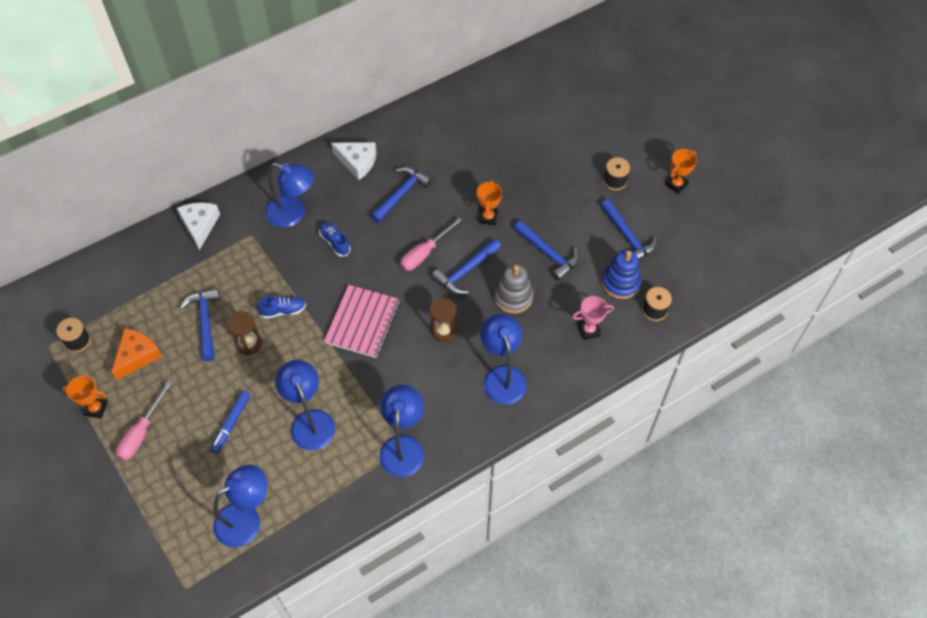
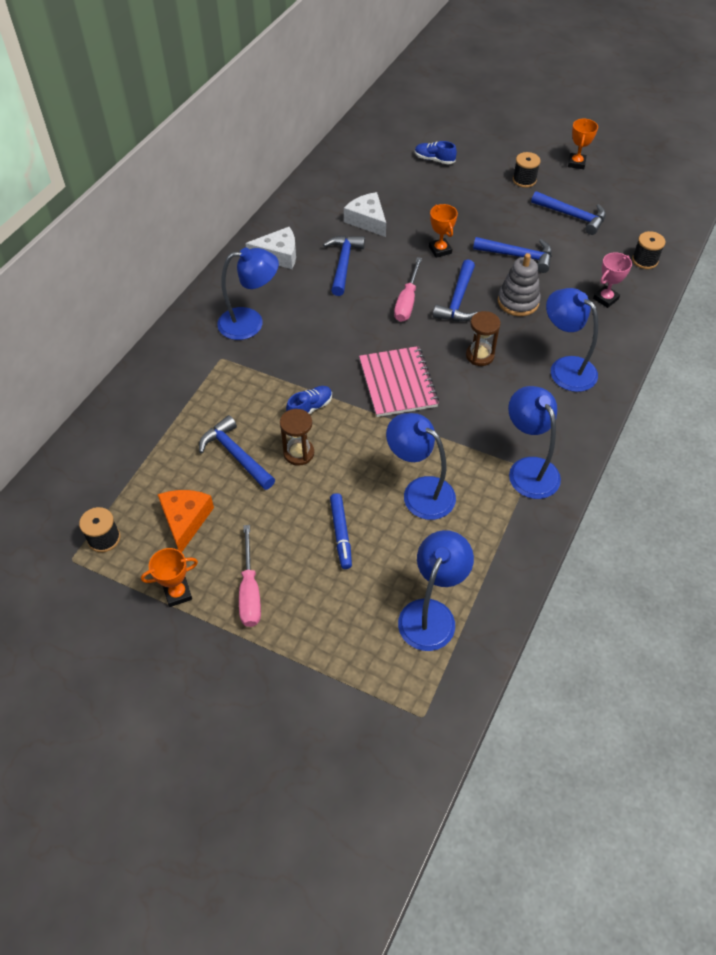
camera: 30 degrees left, 5 degrees down
(200, 225) = (159, 372): white cheese -> white cheese (367, 220)
(335, 242) = (312, 329): blue shoe -> blue shoe (434, 159)
(621, 283) = (598, 252): blue stacking toy -> none

